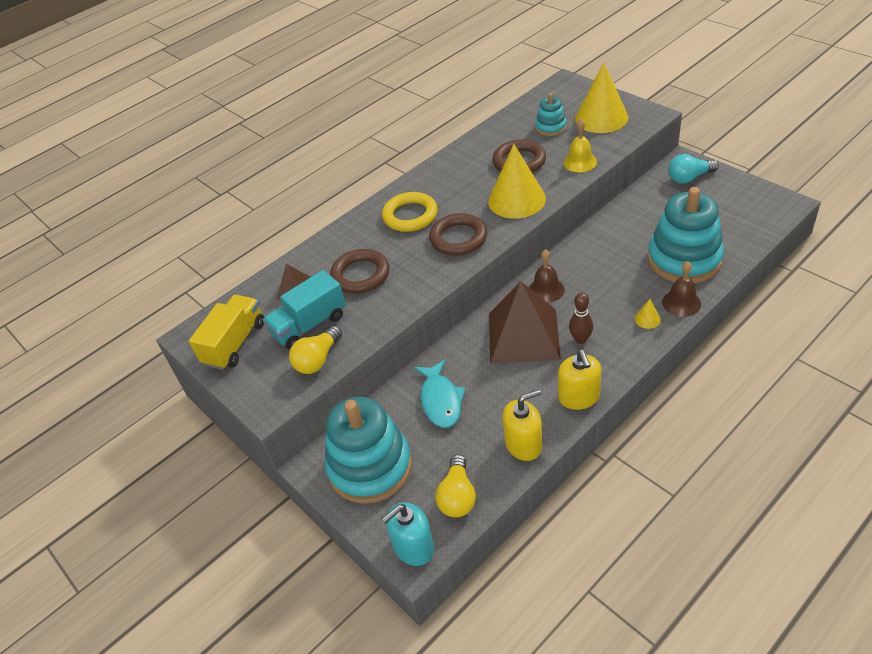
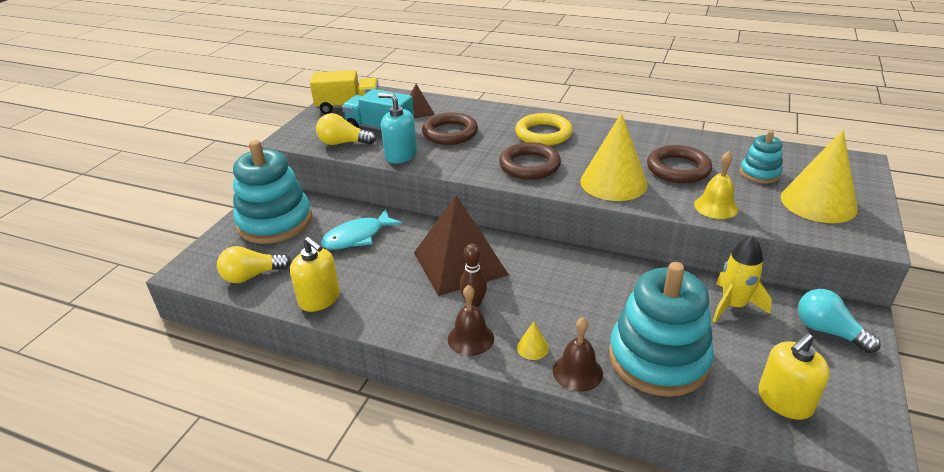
camera: 60 degrees right, 10 degrees down
(413, 547) = (197, 267): turquoise soap dispenser -> turquoise soap dispenser (401, 155)
(546, 289) = (534, 261): brown bell -> brown bell (471, 338)
(579, 397) = (392, 321): yellow soap dispenser -> yellow soap dispenser (784, 401)
(648, 206) = (733, 305): none -> yellow rocket

